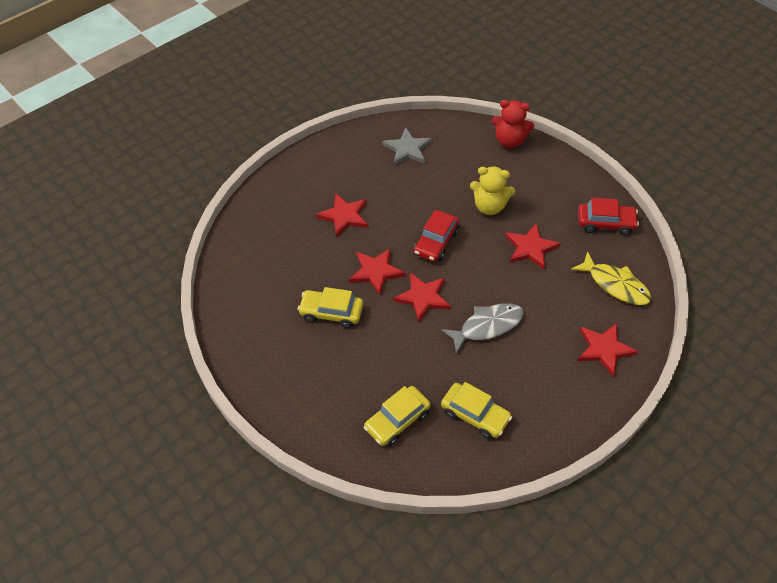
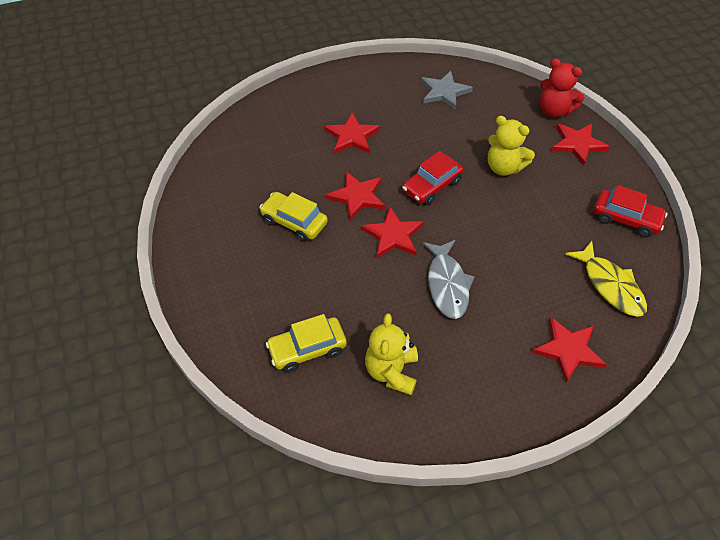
camera: 20 degrees right, 0 degrees up
(475, 415) = (392, 371): yellow car -> yellow teddy bear
(487, 326) = (447, 284): grey fish -> grey fish turned 90 degrees clockwise
(530, 248) = (530, 220): red star -> red star (577, 144)

